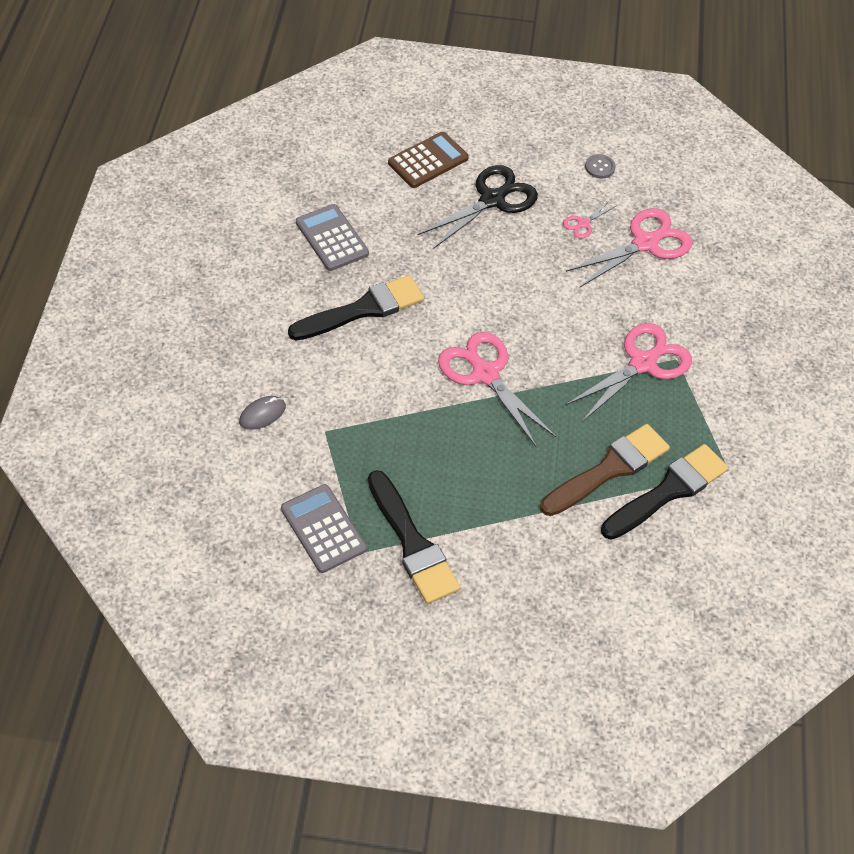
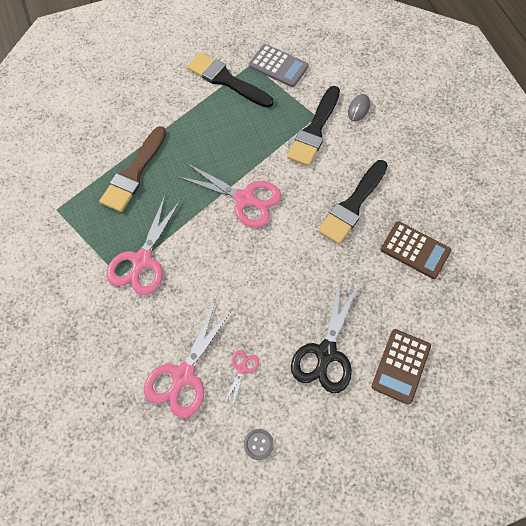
camera: 155 degrees right, 10 degrees up
(332, 238) = (415, 250): grey calculator -> brown calculator
(668, 491) = (91, 177): black brush -> black brush (314, 130)

